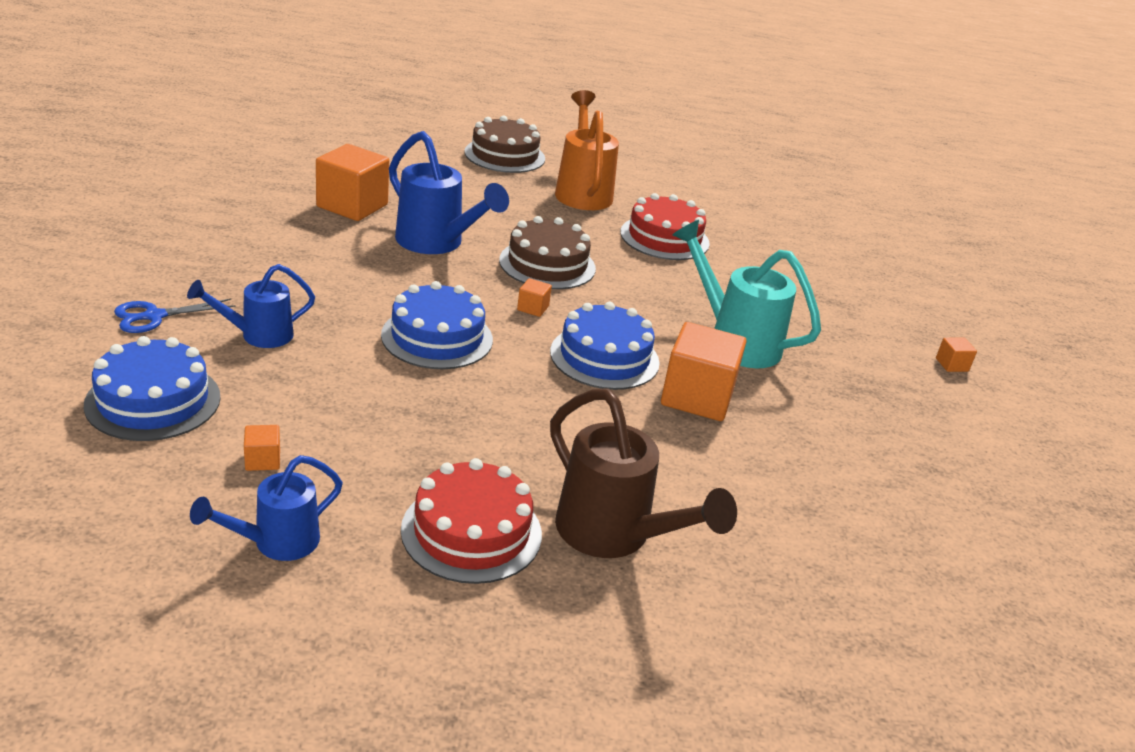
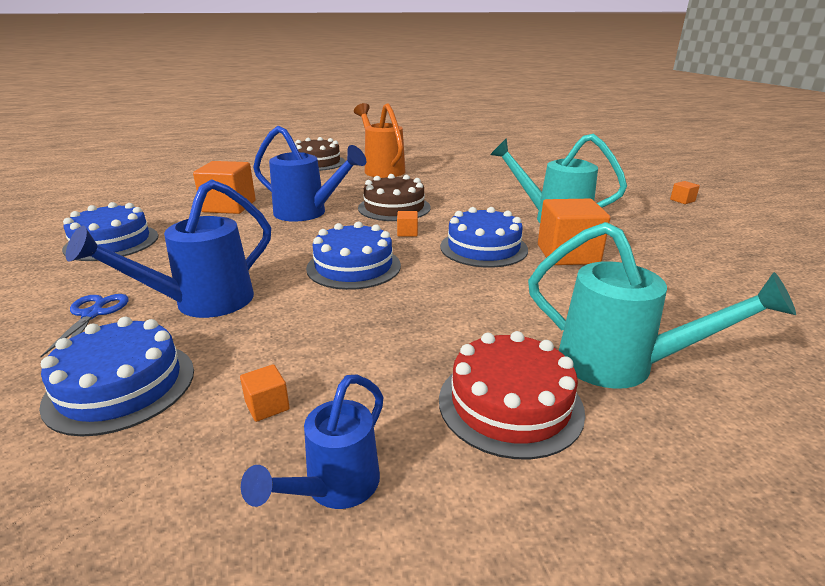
camera: 15 degrees left, 5 degrees down
(154, 316) = (93, 314): blue scissors -> blue scissors turned 135 degrees clockwise
(203, 226) = (112, 242): none -> blue cake
(258, 335) = (201, 303): blue watering can -> blue watering can, size x1.62
(614, 536) = (622, 365): brown watering can -> turquoise watering can
(664, 238) = (453, 180): red cake -> none

